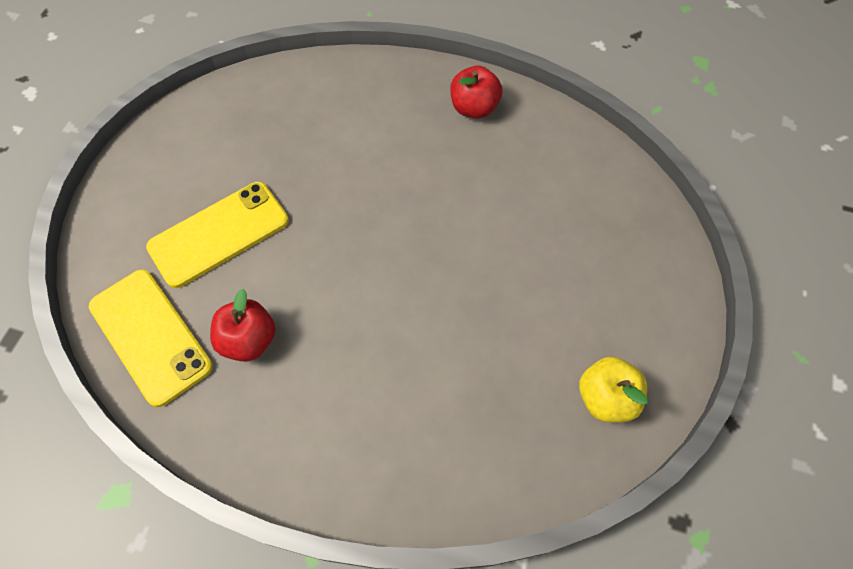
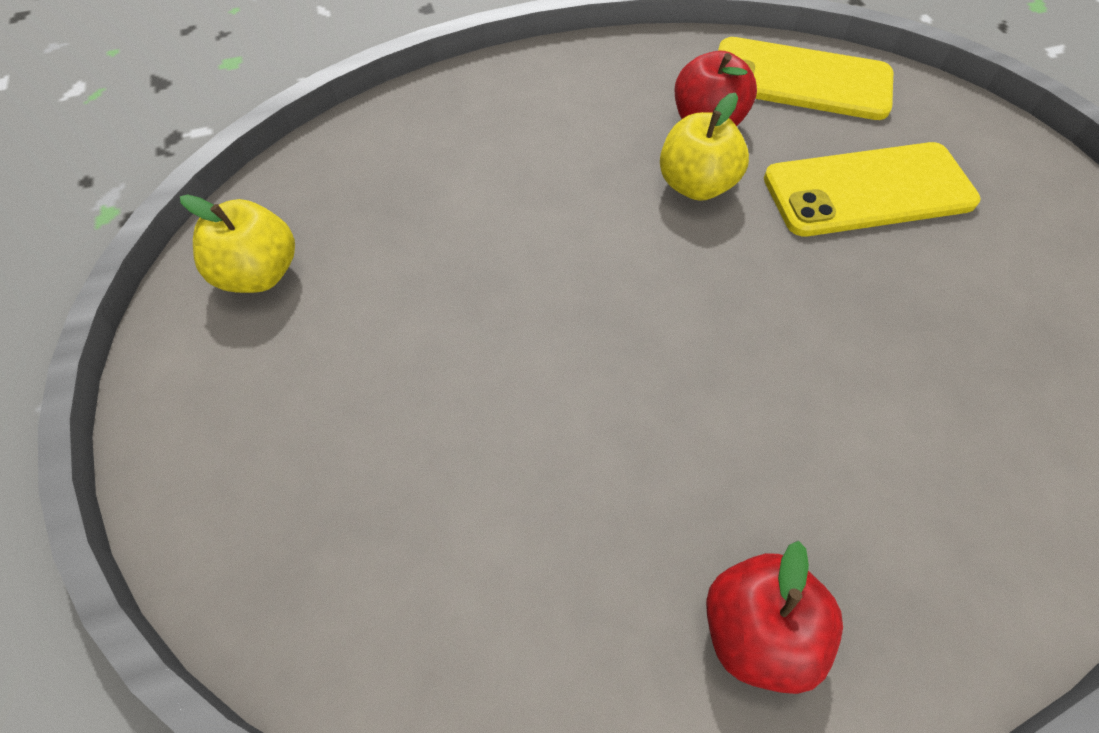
camera: 145 degrees right, 5 degrees down
(219, 234) = (868, 190): yellow phone -> yellow phone turned 60 degrees clockwise
(305, 298) = (696, 185): none -> yellow apple

